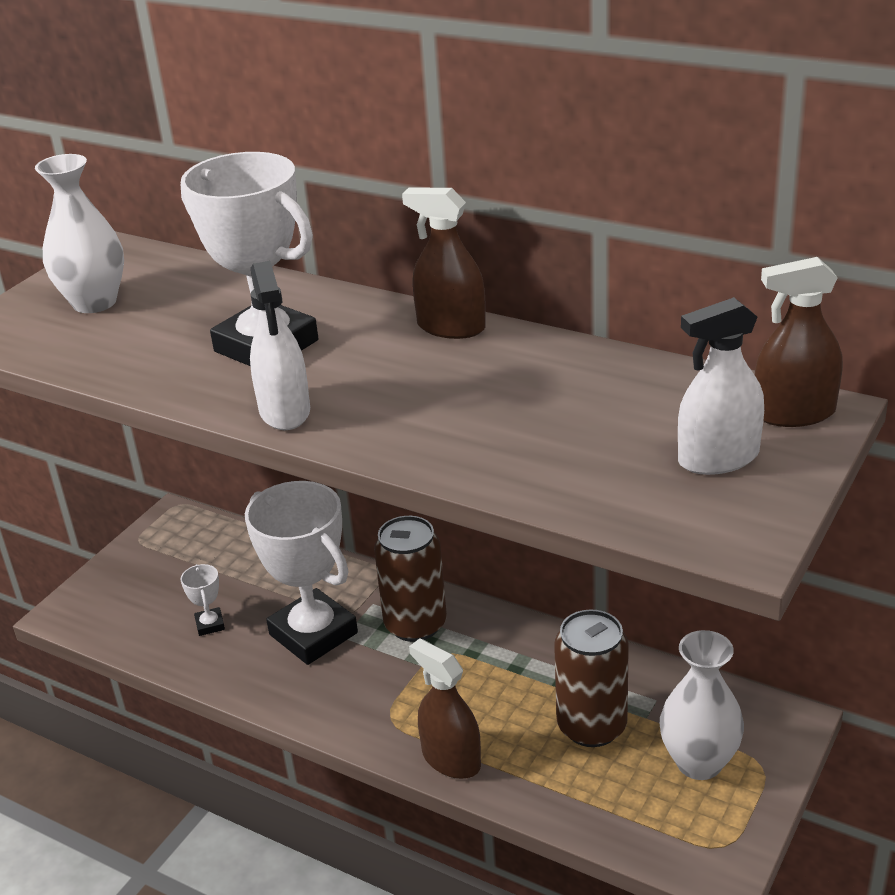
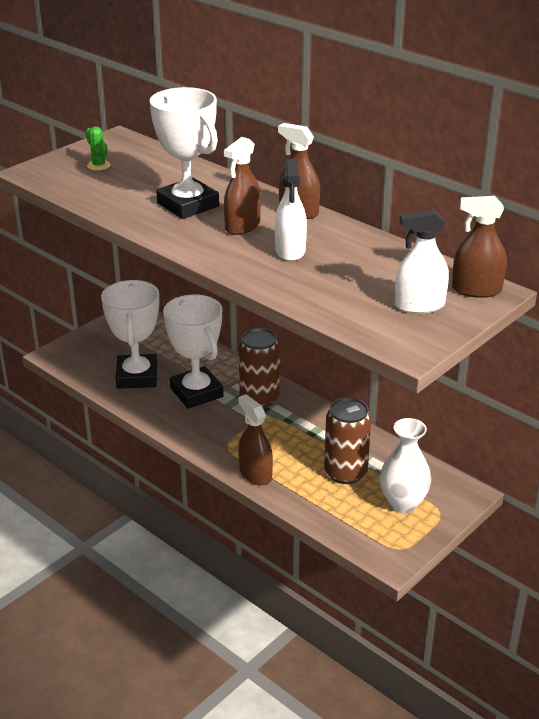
camera: 10 degrees right, 0 degrees up
(94, 302) = (98, 165): white vase -> green cactus
(210, 624) = (137, 376): white trophy -> white trophy, size x2.43
(285, 411) = (185, 241): white spray bottle -> white spray bottle (290, 251)
(370, 368) = (242, 226): none -> brown spray bottle

